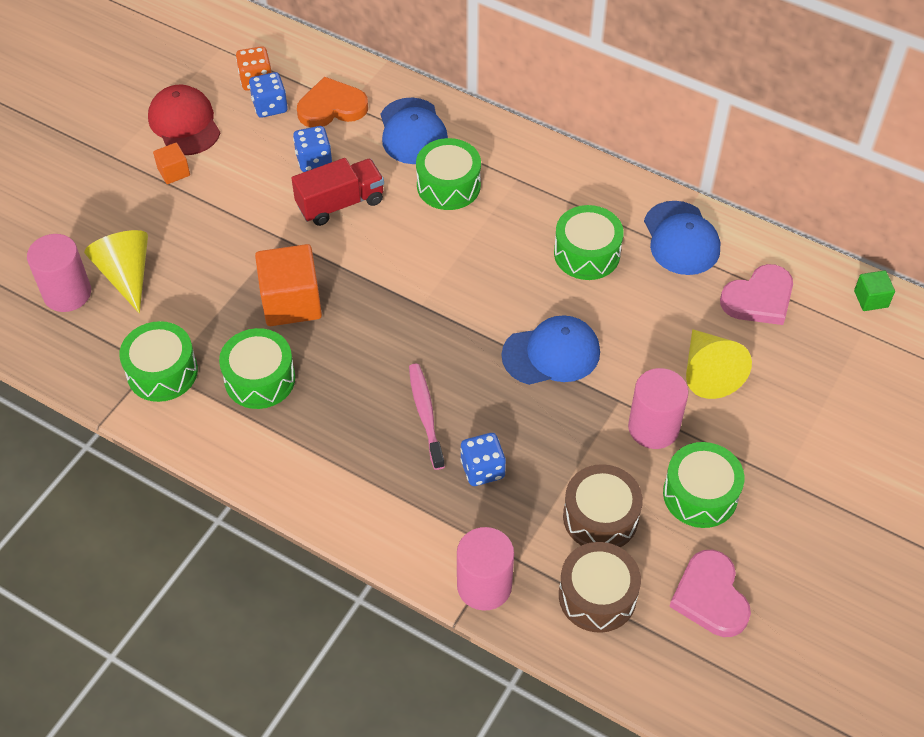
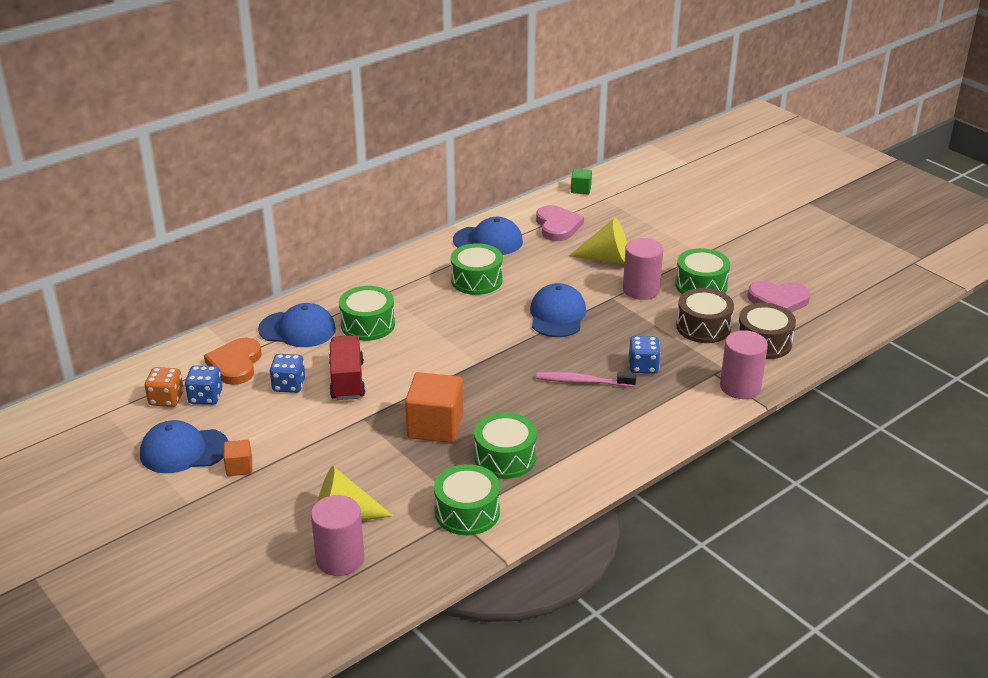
camera: 70 degrees left, 20 degrees down
(184, 123) = (184, 450): red cap -> blue cap

